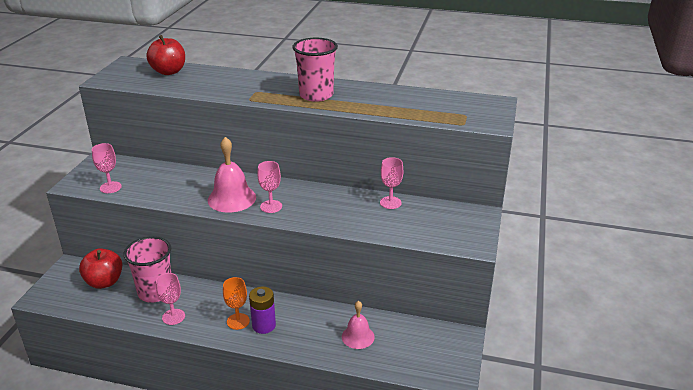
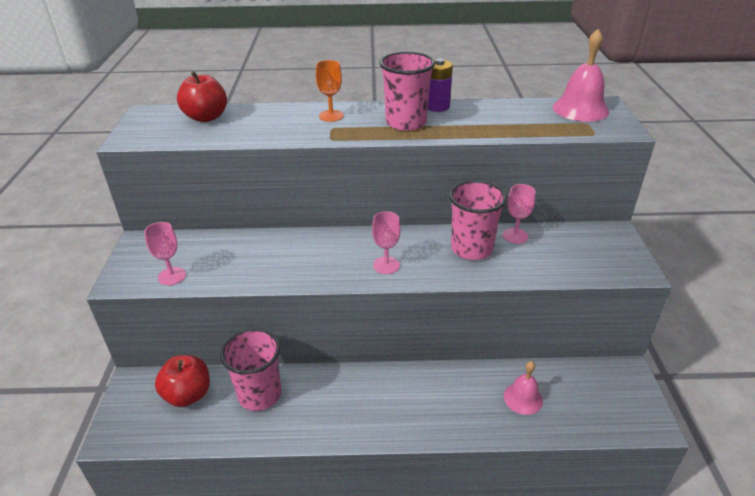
camera: 15 degrees left, 5 degrees up
(173, 317) = (298, 423): pink goblet -> none
(231, 198) = (333, 263): pink bell -> pink bell (580, 109)
(238, 321) = (378, 411): orange goblet -> orange goblet (331, 116)
(264, 325) = (411, 409): purple battery -> purple battery (437, 106)
(347, 206) = (471, 249): none -> pink cup

